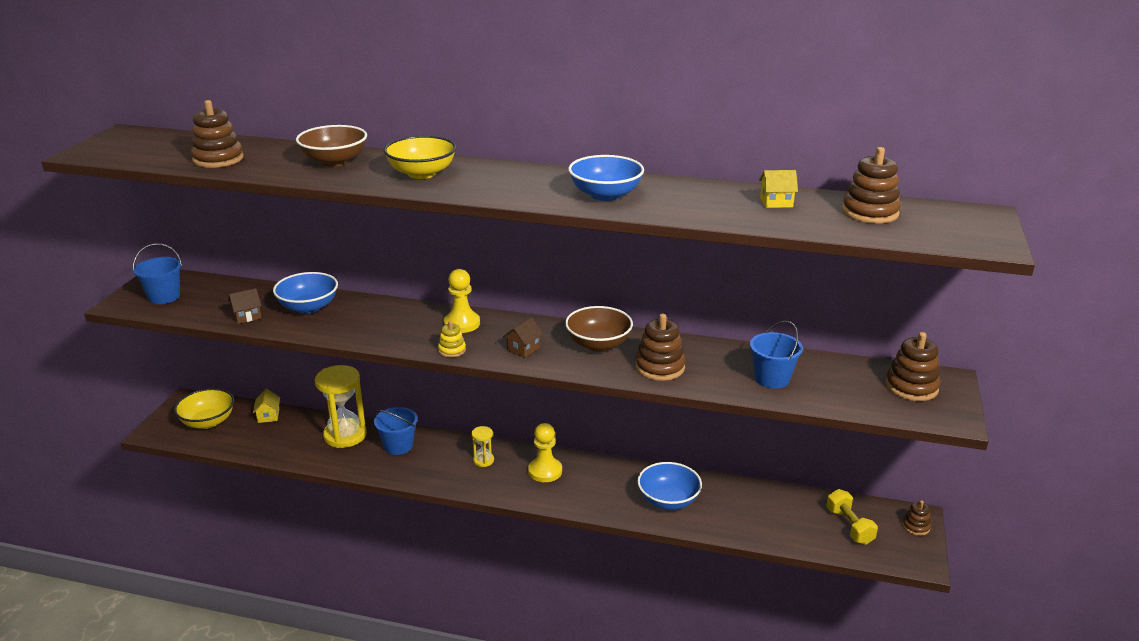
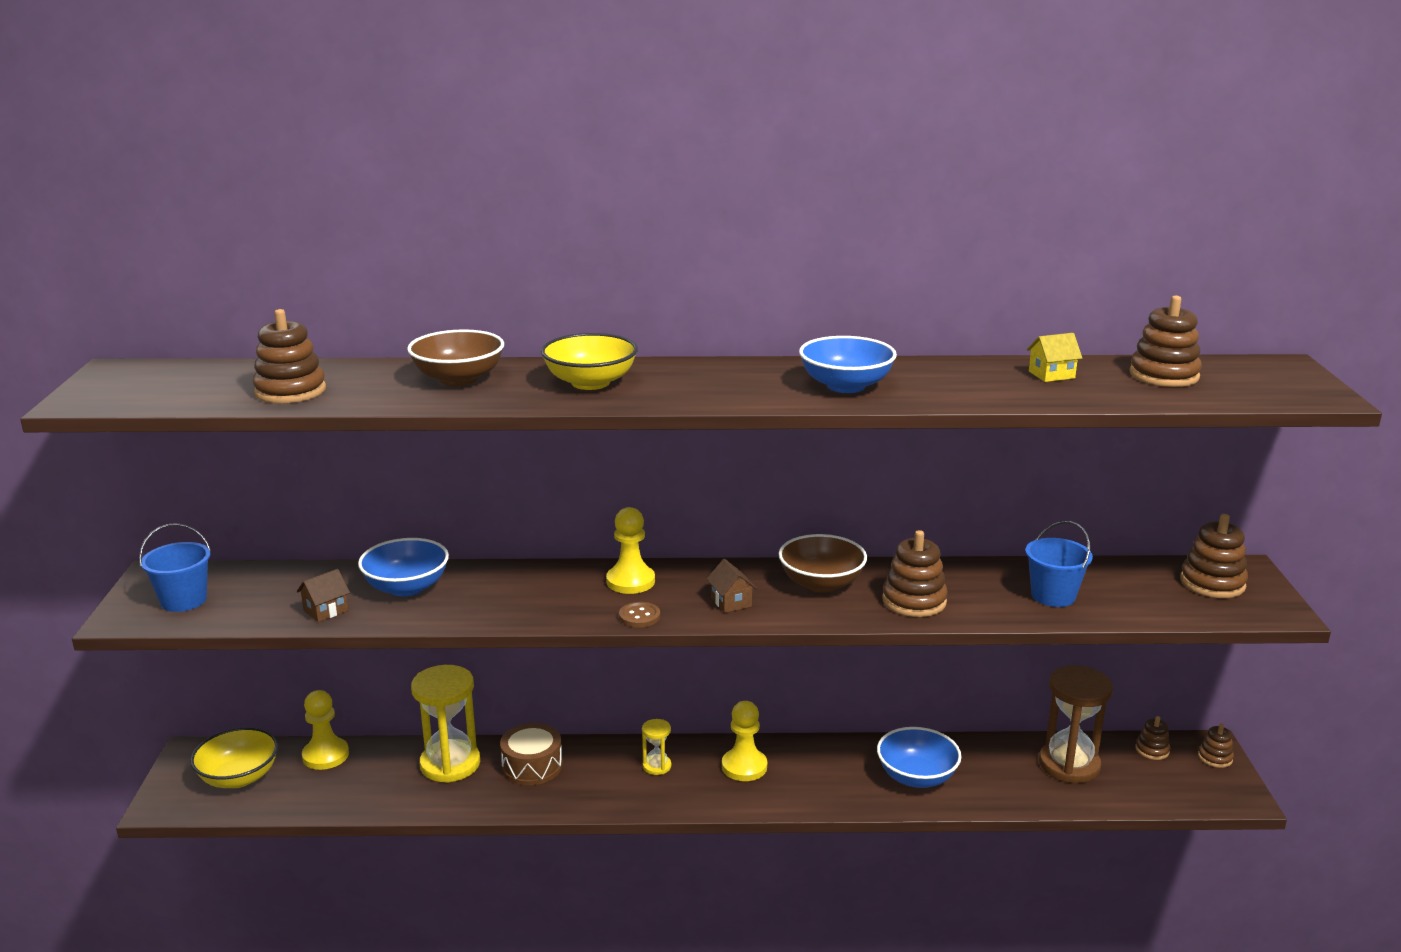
camera: 15 degrees left, 5 degrees down
(268, 416) = (325, 755): yellow house -> yellow pawn
(398, 446) = (532, 766): blue bucket -> brown drum
(452, 350) = (639, 616): yellow stacking toy -> brown button
(523, 349) = (731, 602): brown house -> brown house turned 45 degrees counterclockwise
(792, 512) = (1069, 765): none -> brown hourglass
(849, 526) = (1142, 770): yellow dumbbell -> none
(866, 512) = (1152, 750): none -> brown stacking toy

